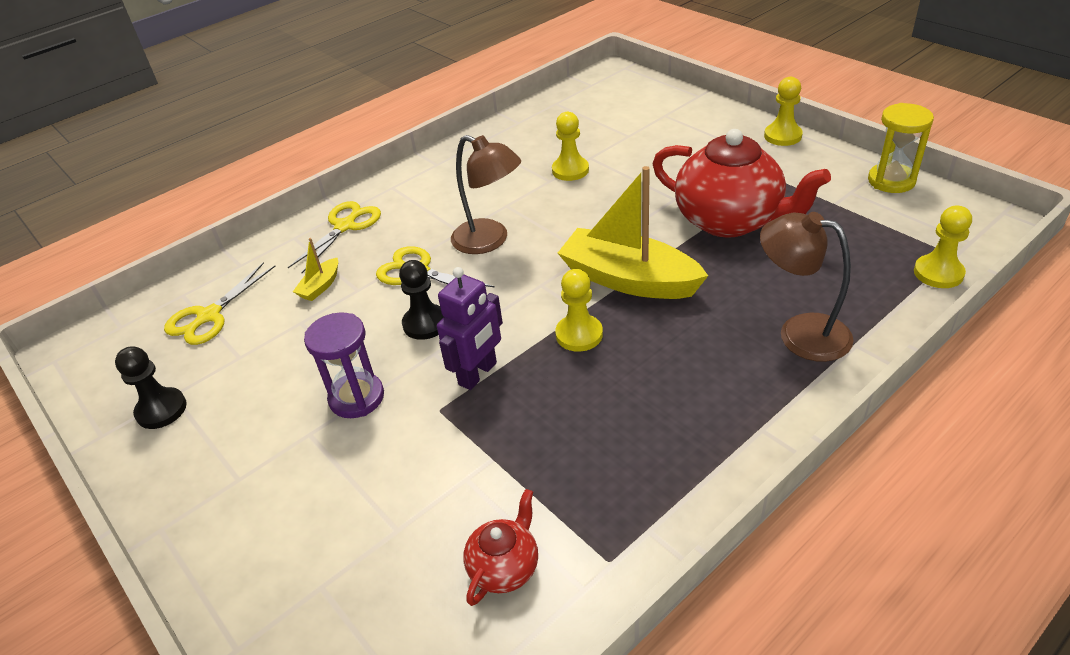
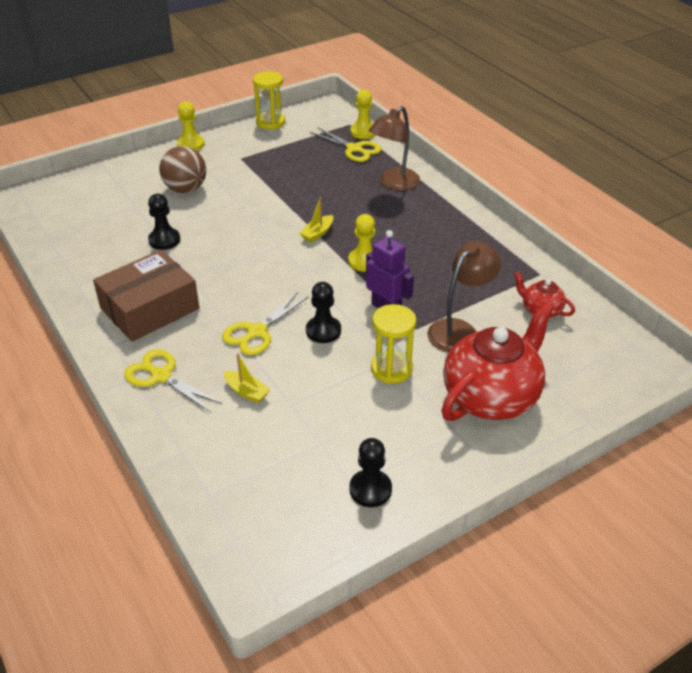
camera: 85 degrees left, 0 degrees up
(209, 316) = (254, 469): yellow scissors -> yellow scissors (354, 149)
(356, 398) = (391, 369): purple hourglass -> yellow hourglass
(448, 192) = (150, 308): none -> brown box
(490, 241) = (236, 291): brown lamp -> brown lamp (459, 330)
(570, 170) = (164, 240): yellow pawn -> black pawn
(629, 279) = (317, 233): yellow boat -> yellow boat, size x0.43
(679, 158) = (185, 189): none -> brown ball
(730, 221) = (276, 184): red teapot -> red teapot (491, 396)

